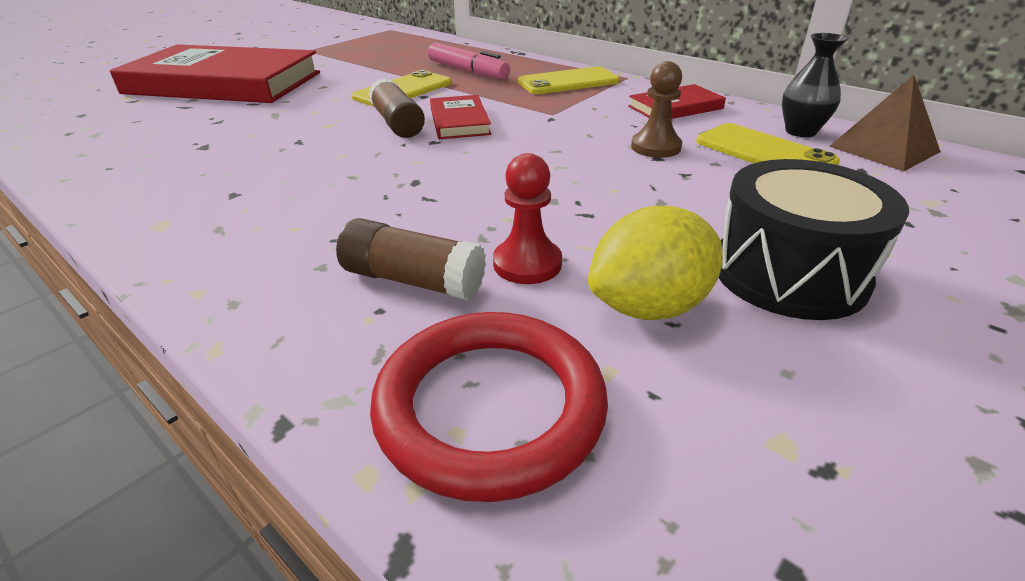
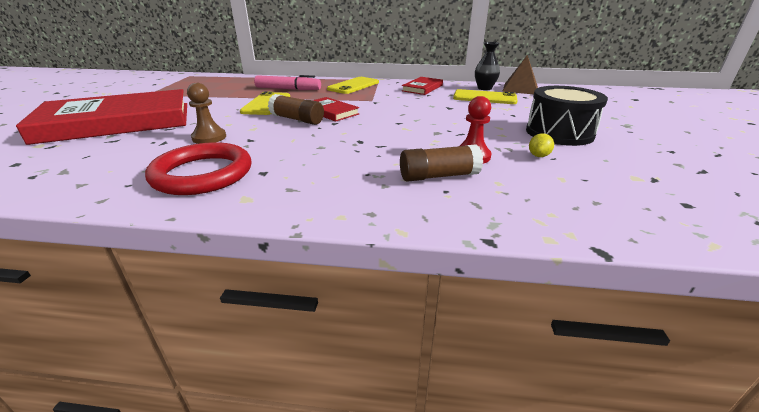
camera: 35 degrees left, 5 degrees down
(490, 407) = (548, 203): red ring -> red ring (202, 174)
(649, 307) = (538, 156): yellow lemon -> yellow lemon, size x0.46
(655, 147) = (442, 104): brown pawn -> brown pawn (209, 137)

